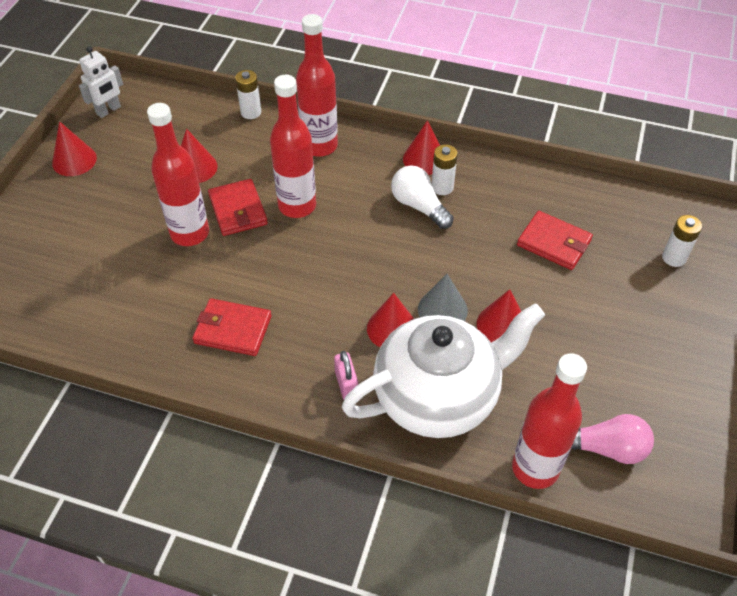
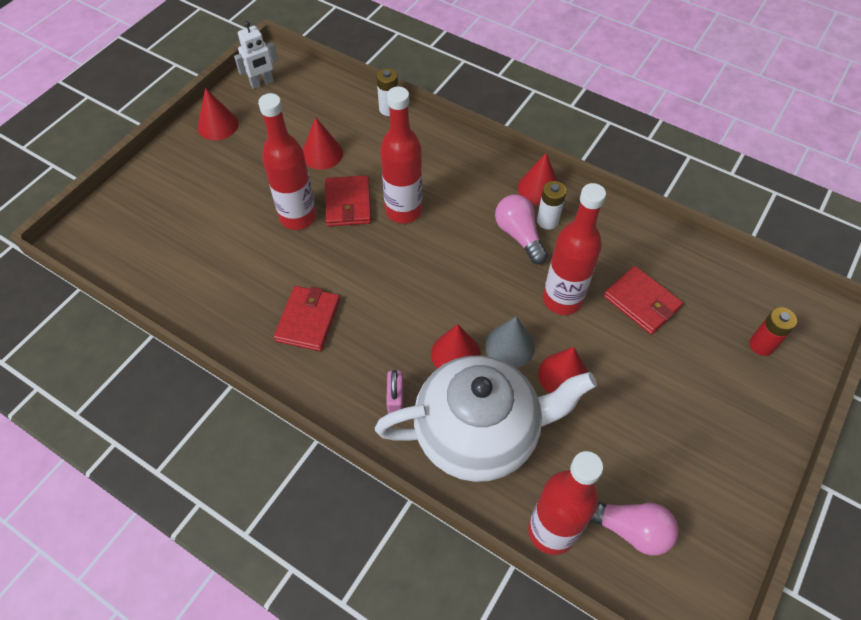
camera: 15 degrees right, 5 degrees up
(232, 329) = (308, 320): red wallet -> red wallet turned 75 degrees clockwise
(319, 146) = (442, 155): red bottle -> red bottle (562, 300)
(419, 206) = (519, 235): white light bulb -> pink light bulb
(674, 258) = (761, 345): white battery -> red battery

